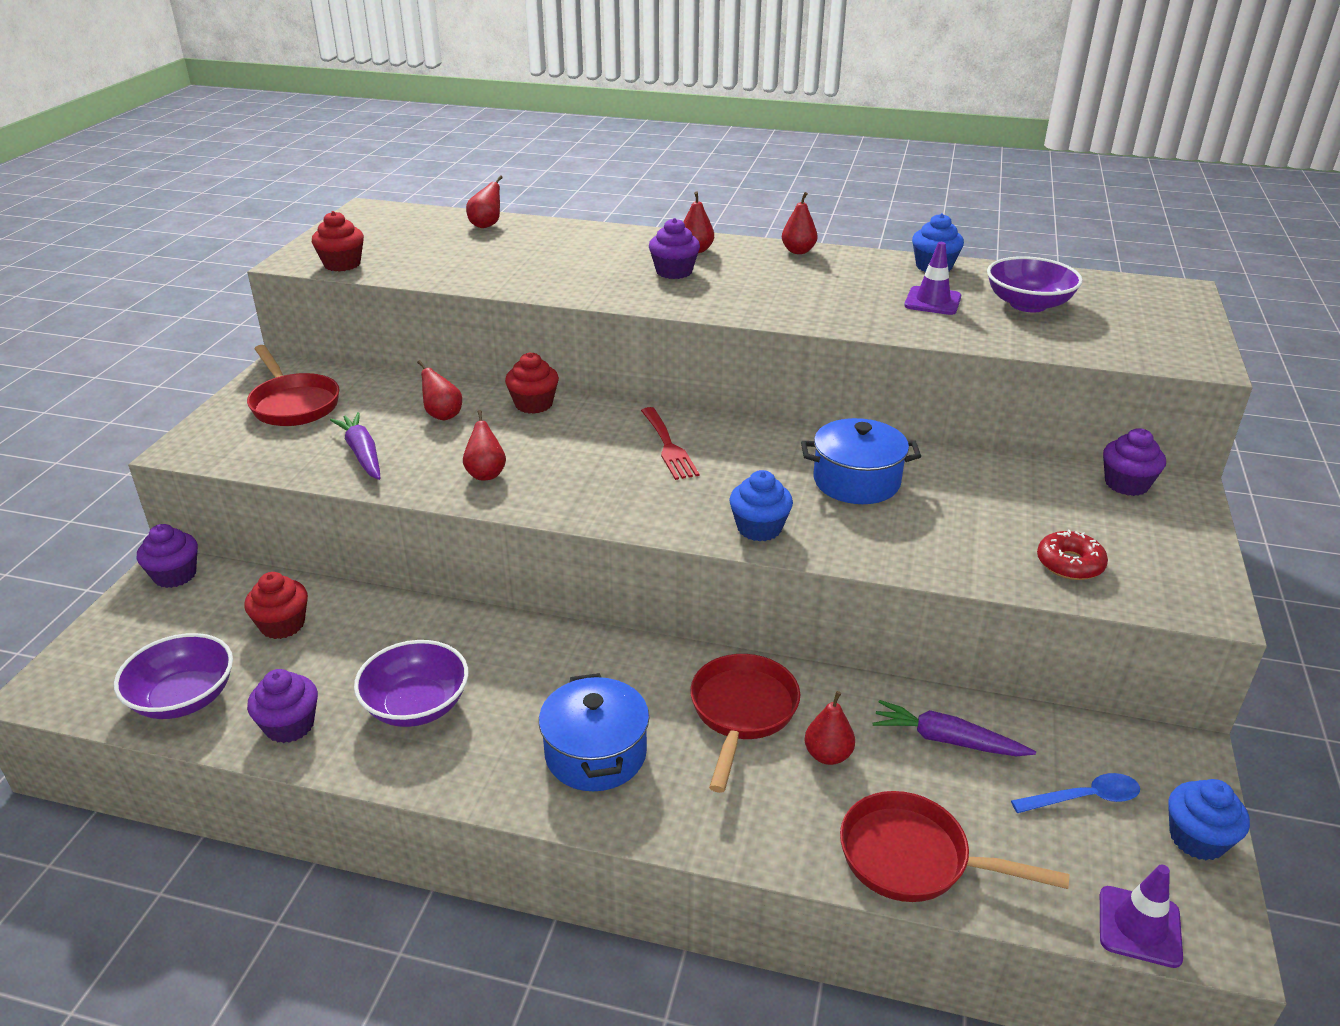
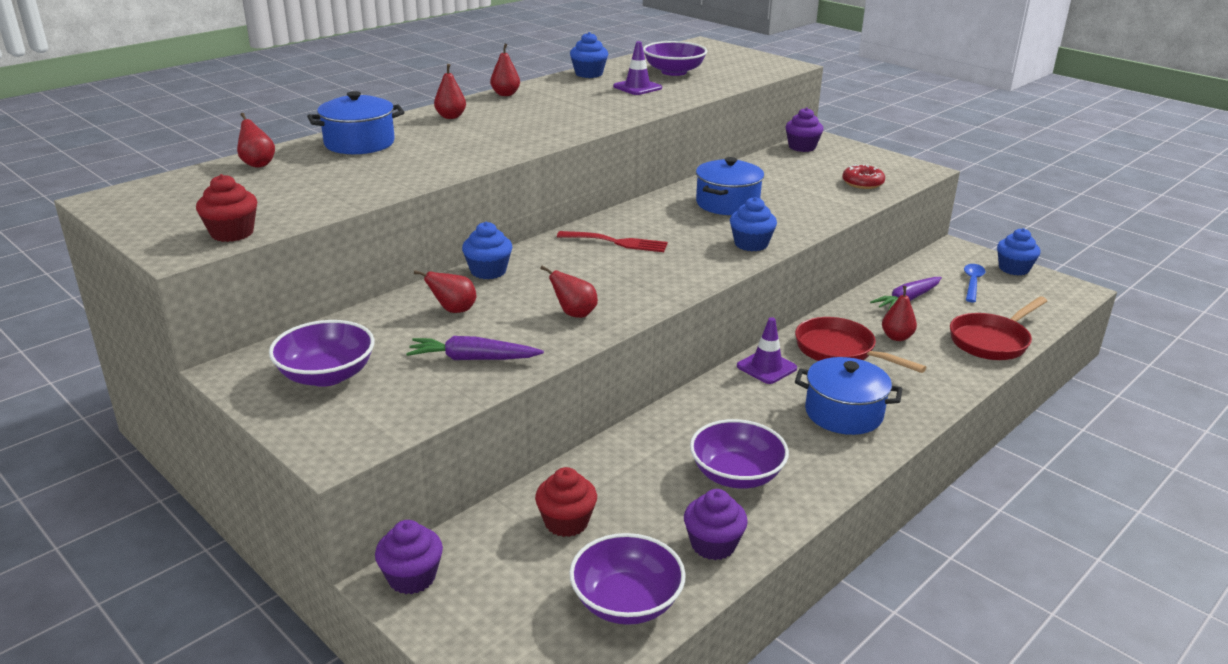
camera: 60 degrees left, 5 degrees down
(293, 404) = (326, 375): red pan -> purple bowl
(534, 404) = (488, 271): red cupcake -> blue cupcake
(578, 240) = (359, 143): none -> blue pot
(674, 272) = (477, 131): purple cupcake -> none
(1139, 926) = (1062, 303): purple traffic cone -> purple traffic cone (766, 367)

